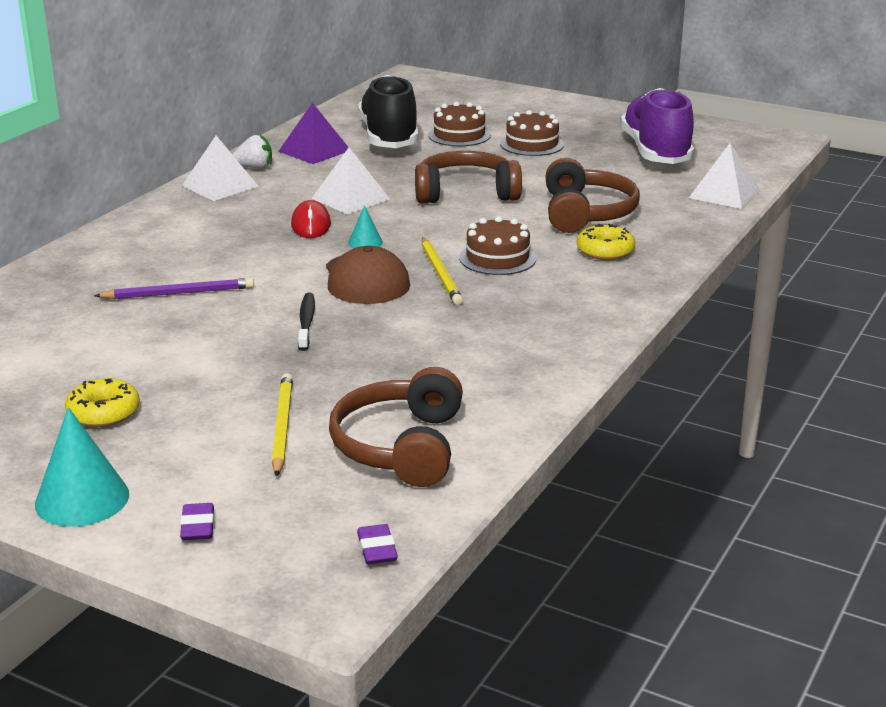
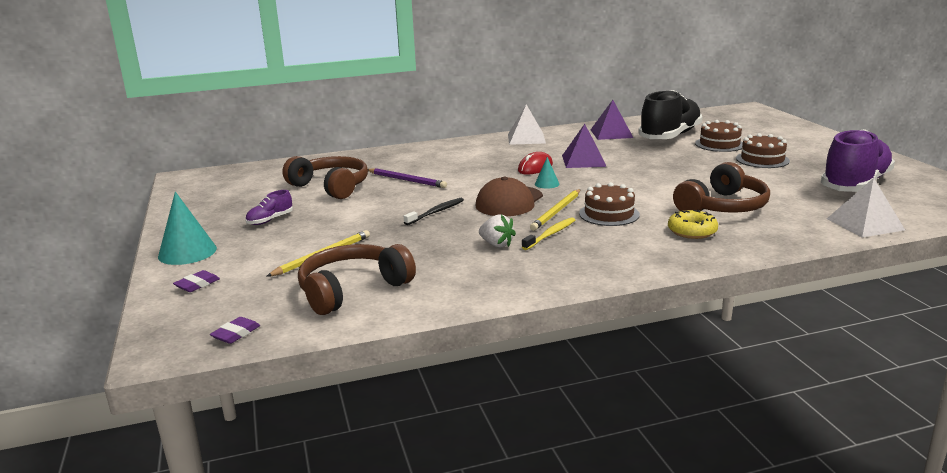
camera: 45 degrees right, 5 degrees down
(103, 412) = (270, 220): yellow donut -> purple shoe
(255, 167) = (562, 134): white strawberry -> white strawberry (496, 244)
(350, 198) = (583, 161): white pyramid -> purple pyramid
(465, 193) = (660, 175): brown headphones -> brown headphones (330, 187)
(483, 303) = (550, 234): none -> yellow toothbrush

